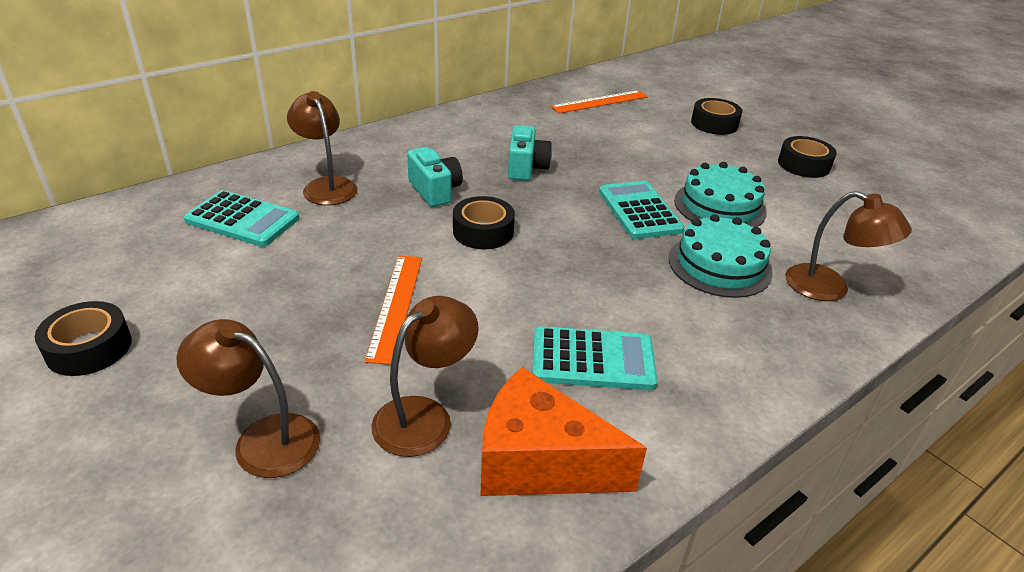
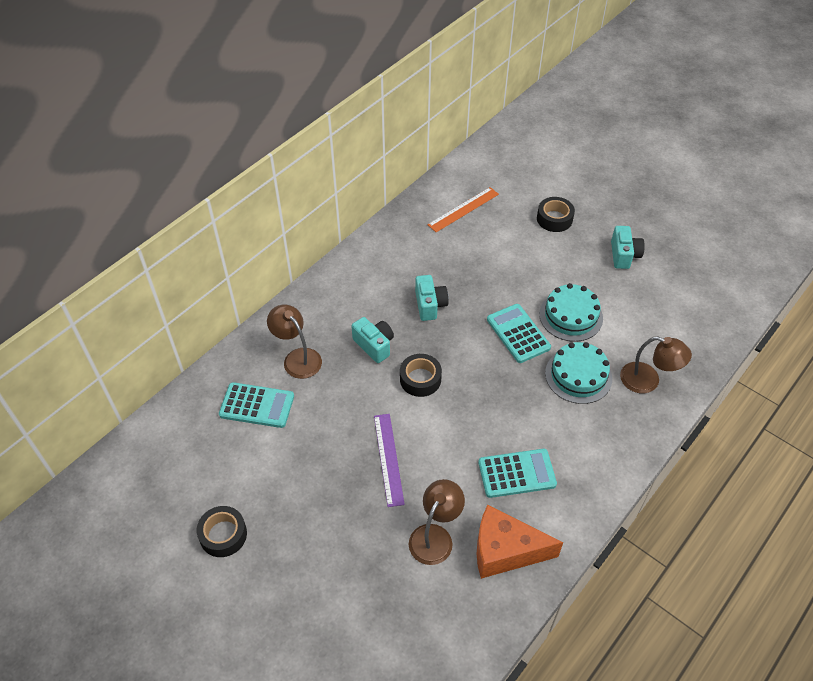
camera: 10 degrees left, 15 degrees up
(262, 439) = (354, 572): brown lamp -> none
(396, 306) = (388, 459): orange ruler -> purple ruler
(803, 165) = (624, 255): black tape -> turquoise camera

